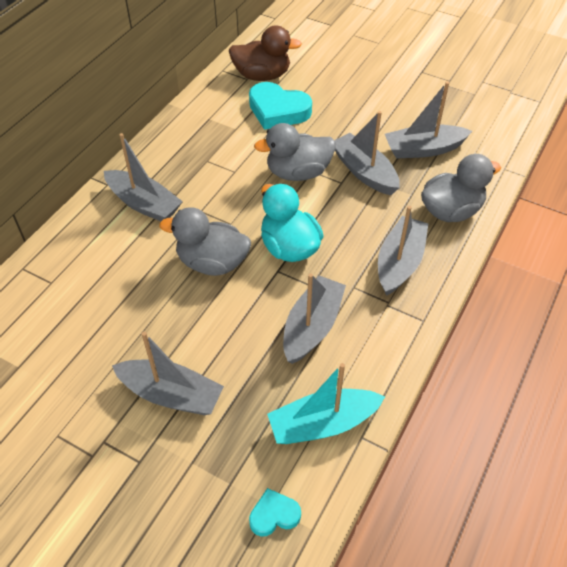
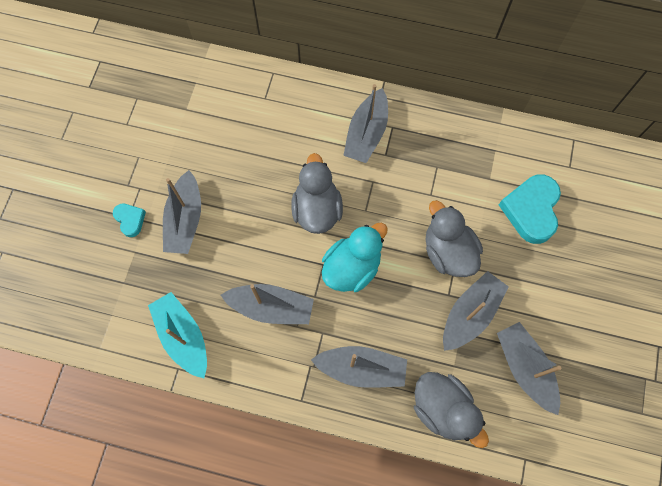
camera: 75 degrees right, 20 degrees up
(262, 76) = (580, 180): brown duck -> none
(274, 515) = (105, 319): turquoise heart -> turquoise heart (130, 220)

